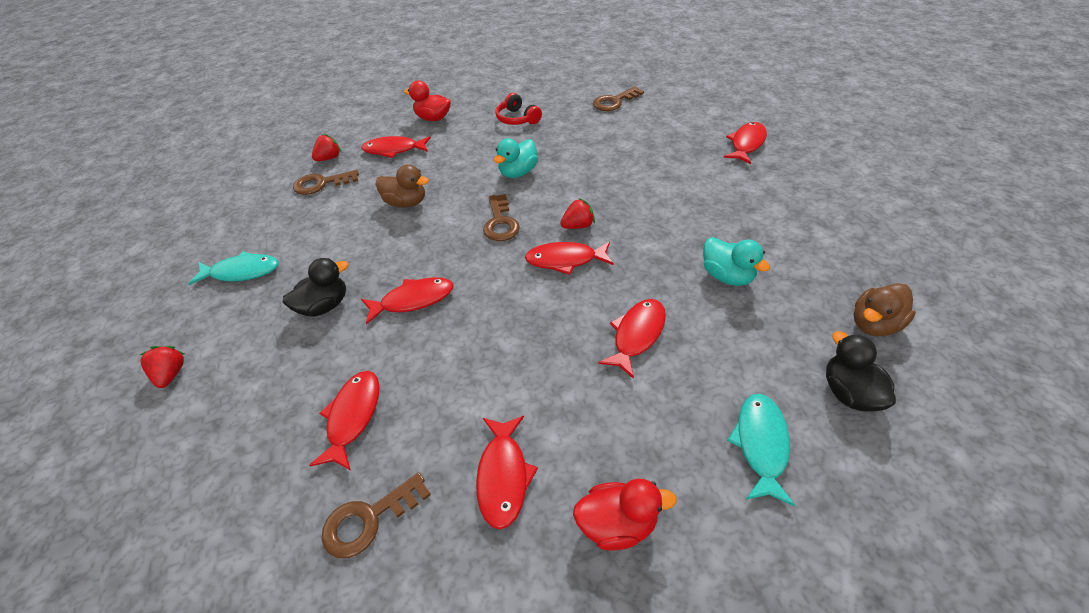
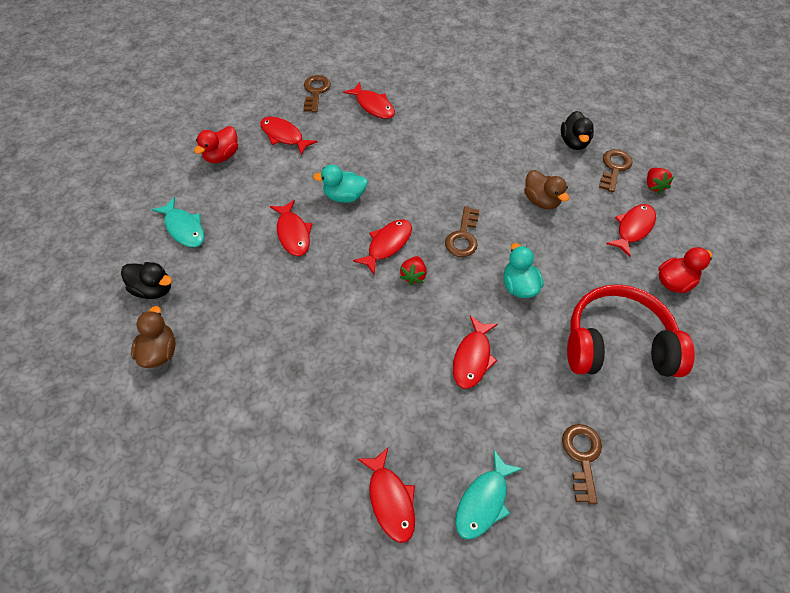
camera: 125 degrees right, 10 degrees up
(171, 374) = (471, 60): red strawberry -> none
(241, 272) = (536, 102): turquoise fish -> turquoise fish (483, 501)
(324, 306) = (466, 123): black duck -> black duck (573, 142)
(406, 203) = (541, 200): brown duck -> brown duck turned 90 degrees counterclockwise
(413, 300) = (430, 158): red fish -> red fish (472, 358)
(500, 222) = (463, 236): brown key -> brown key turned 105 degrees counterclockwise
(517, 119) = (617, 344): red headphones -> red headphones, size x2.07
(727, 276) = (277, 315): turquoise duck -> turquoise duck (344, 196)

